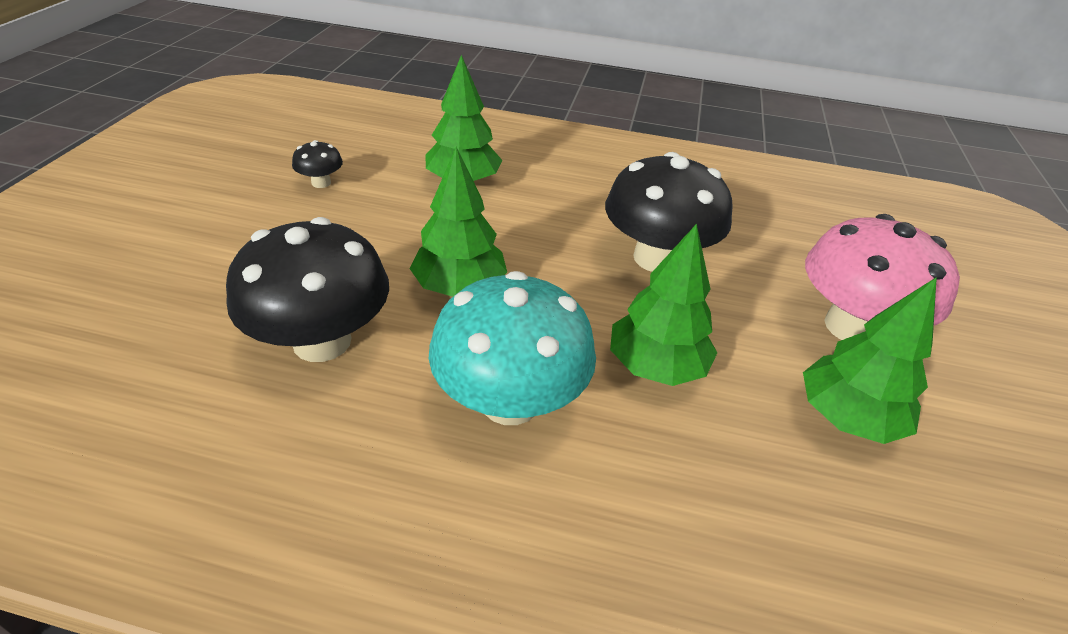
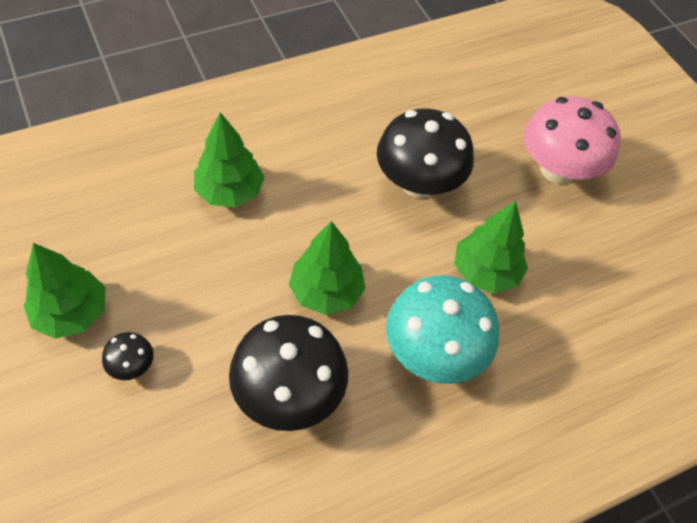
camera: 40 degrees left, 15 degrees up
(321, 183) = (125, 263): black mushroom -> black mushroom (132, 366)
(847, 417) = (595, 240): green tree -> green tree (71, 313)

